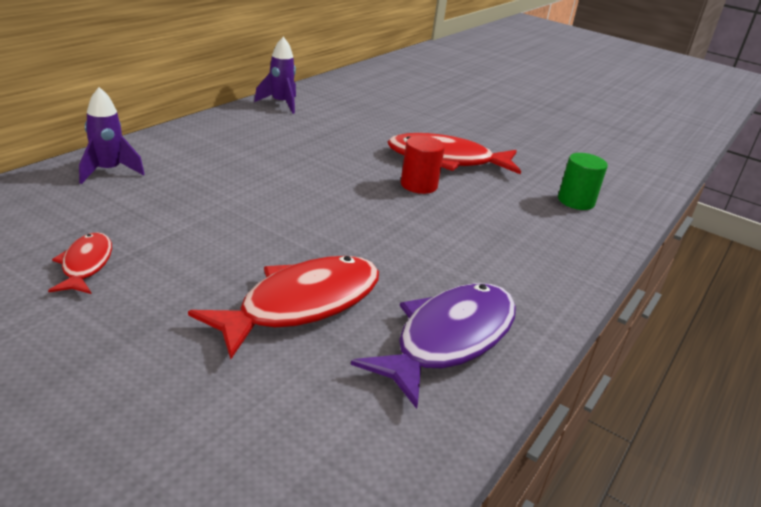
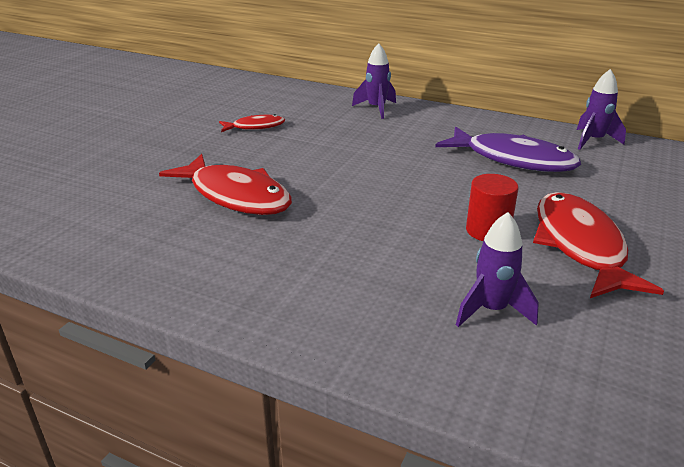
camera: 85 degrees right, 0 degrees up
(449, 339) = (206, 263): purple fish -> purple fish (513, 159)
(524, 212) = (491, 310): none -> purple rocket
(576, 201) = (576, 363): green cylinder -> none

